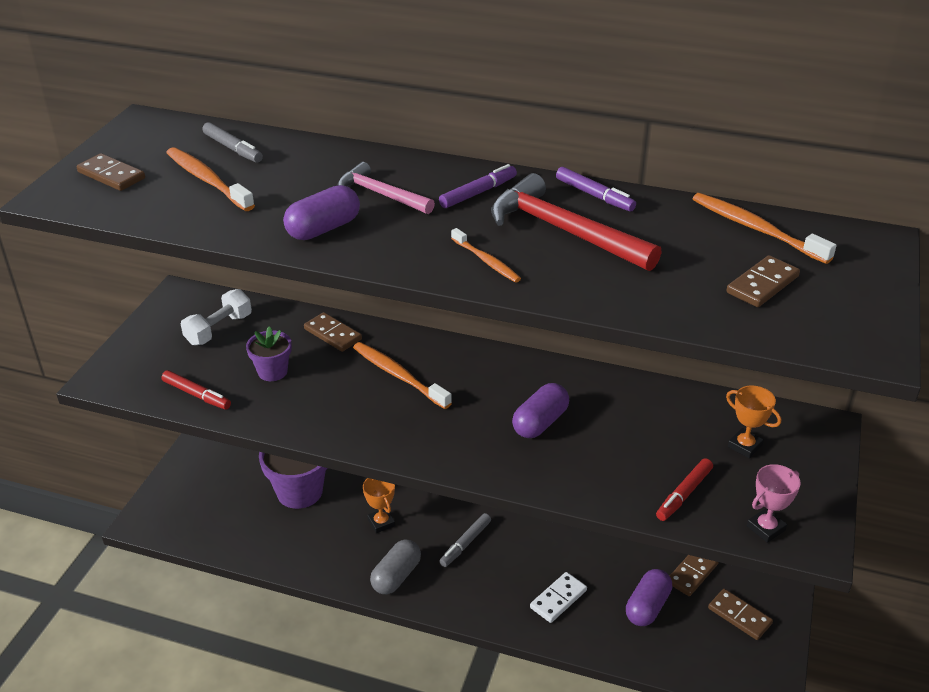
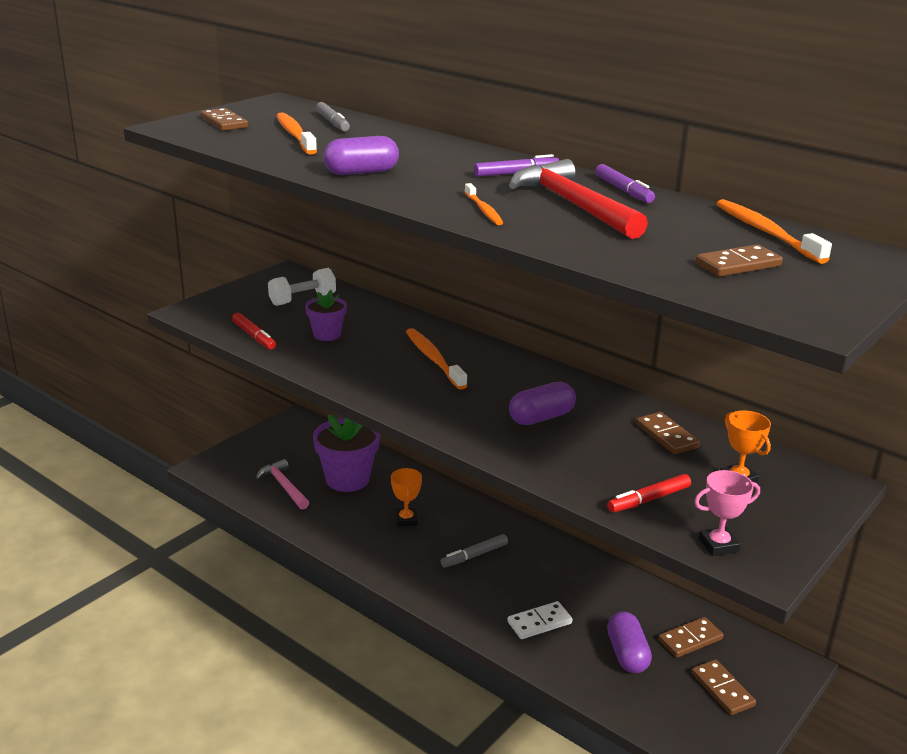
camera: 20 degrees right, 10 degrees down
(333, 334) = (396, 321): brown domino -> brown domino (667, 436)
(381, 194) = (429, 162): pink hammer -> pink hammer (284, 486)
(396, 576) = (396, 563): grey capsule -> none
(647, 607) = (627, 654): purple capsule -> purple capsule turned 60 degrees counterclockwise

